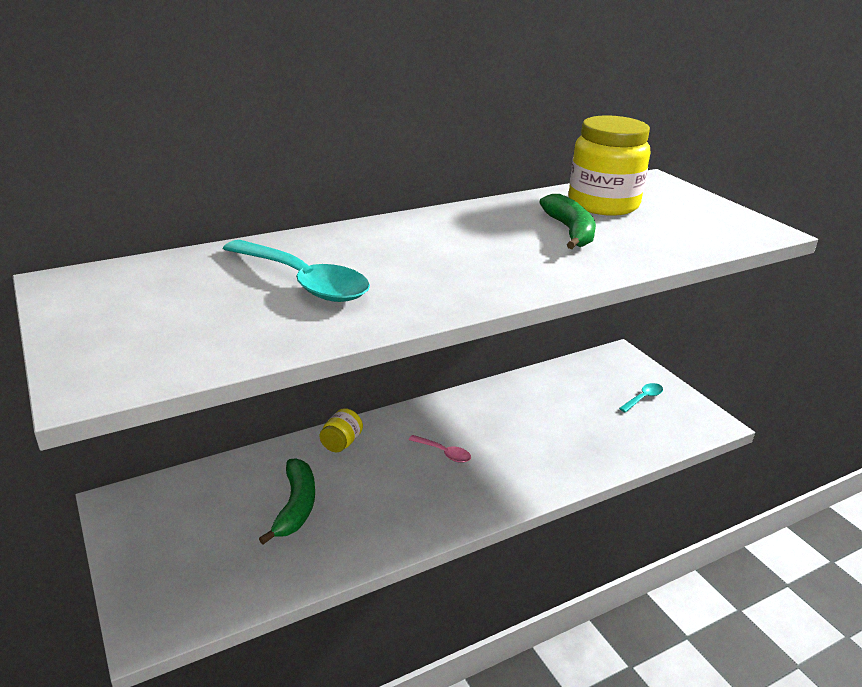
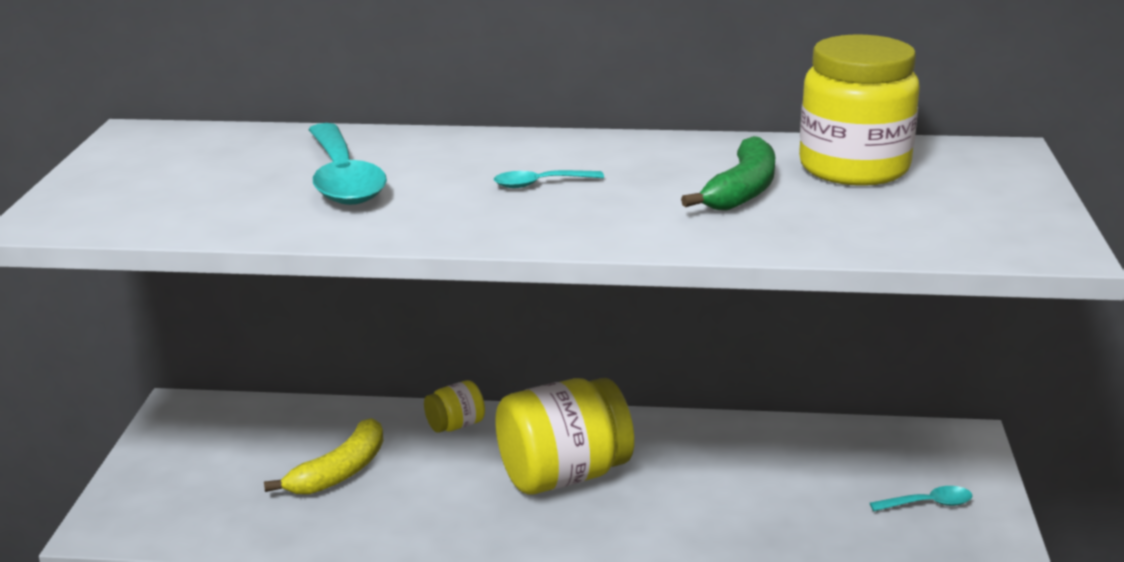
camera: 35 degrees right, 5 degrees down
(296, 506) = (340, 472): green banana -> yellow banana
(444, 453) = (563, 476): pink spoon -> yellow jar
(447, 254) = (540, 184): none -> turquoise spoon

